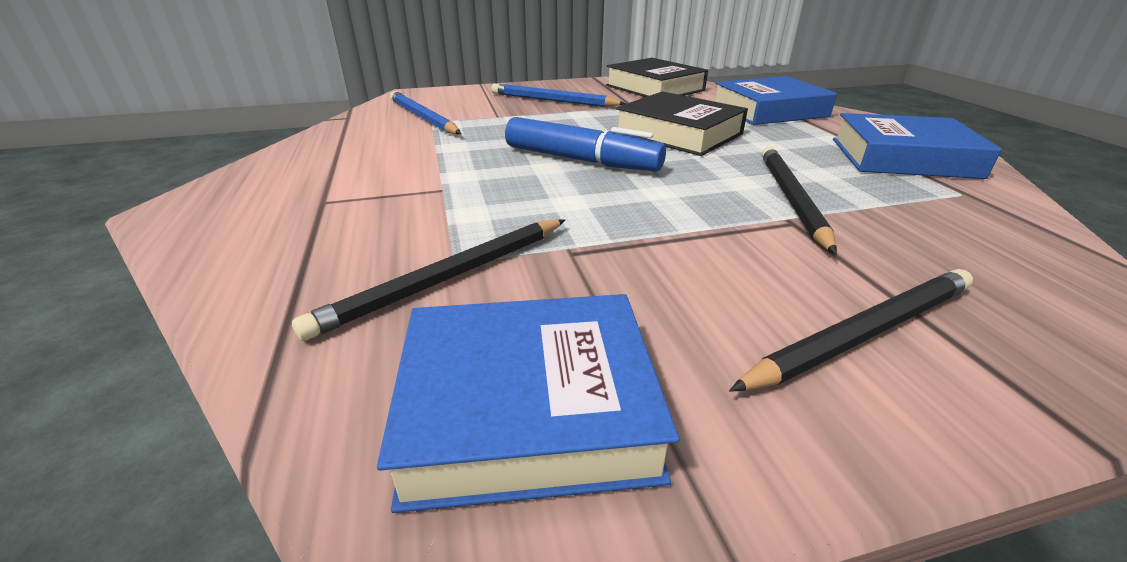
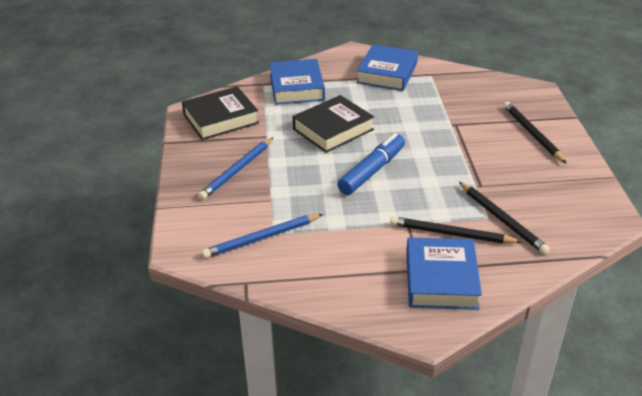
camera: 80 degrees left, 5 degrees up
(528, 408) = (573, 202): blue book -> blue book (441, 279)
(791, 199) = (432, 118): black pencil -> black pencil (451, 234)

